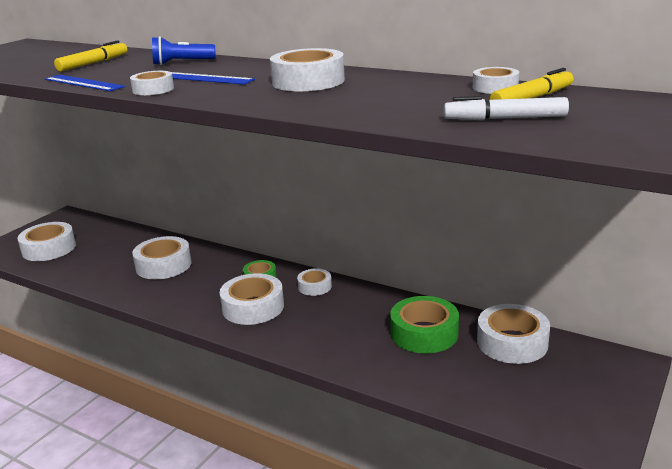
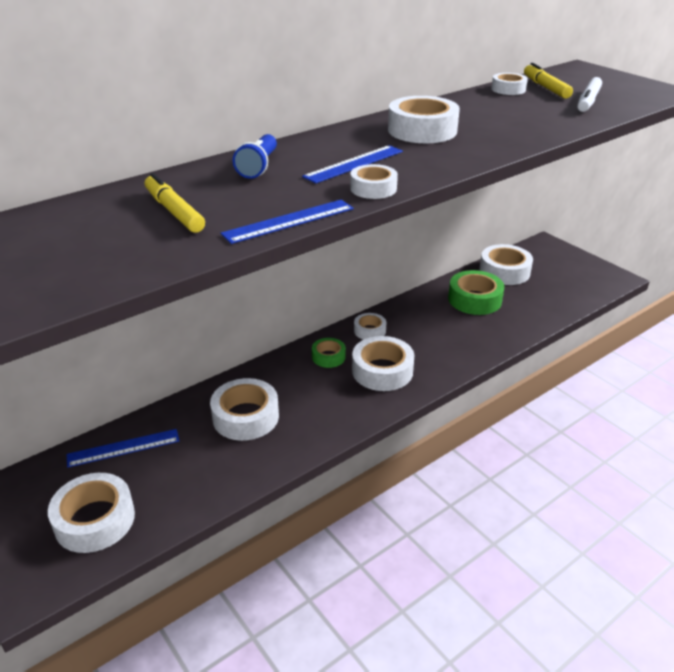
camera: 70 degrees left, 10 degrees up
(117, 236) = (123, 448): none -> blue ruler

